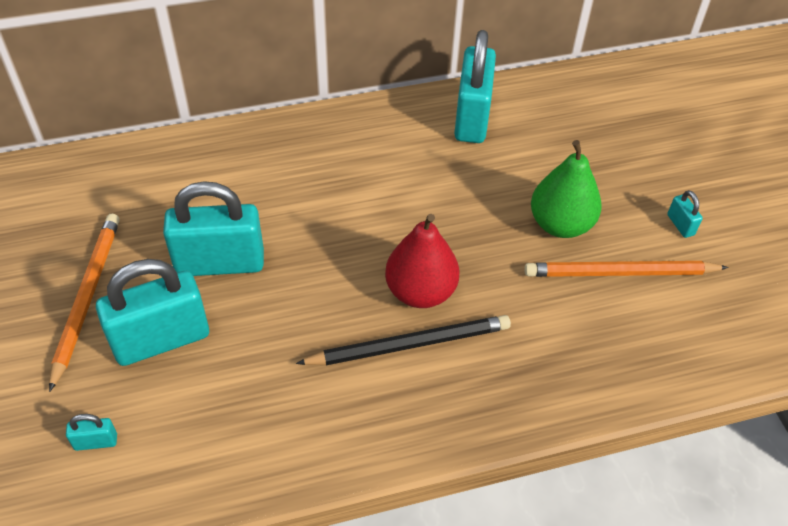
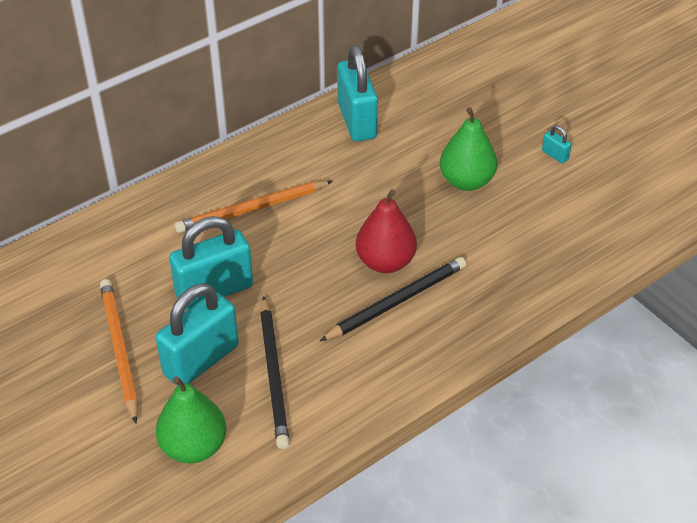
camera: 20 degrees left, 5 degrees down
(96, 442) = (194, 446): turquoise padlock -> green pear
(228, 386) = (274, 374): none -> black pencil
(620, 273) = (527, 203): orange pencil -> orange pencil (252, 209)

